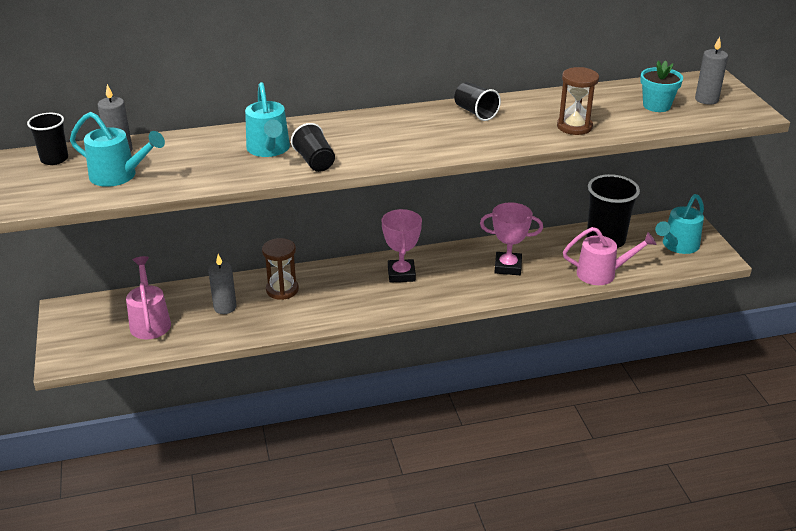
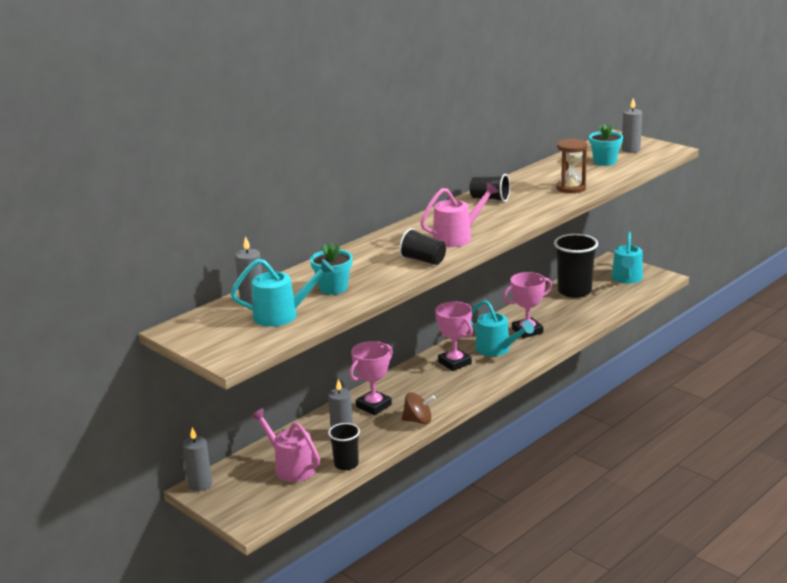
camera: 30 degrees left, 10 degrees down
(54, 159) = (204, 322): black cup -> black cup (346, 464)
(69, 306) = (200, 484): none -> grey candle
(198, 163) = (333, 288): none -> turquoise flower pot
(269, 150) = (375, 264): turquoise watering can -> turquoise watering can (497, 350)
(282, 290) = (374, 406): brown hourglass -> pink trophy
(300, 322) = (418, 421): none -> brown spinning top
(602, 274) = (598, 312): pink watering can -> pink watering can (458, 237)

